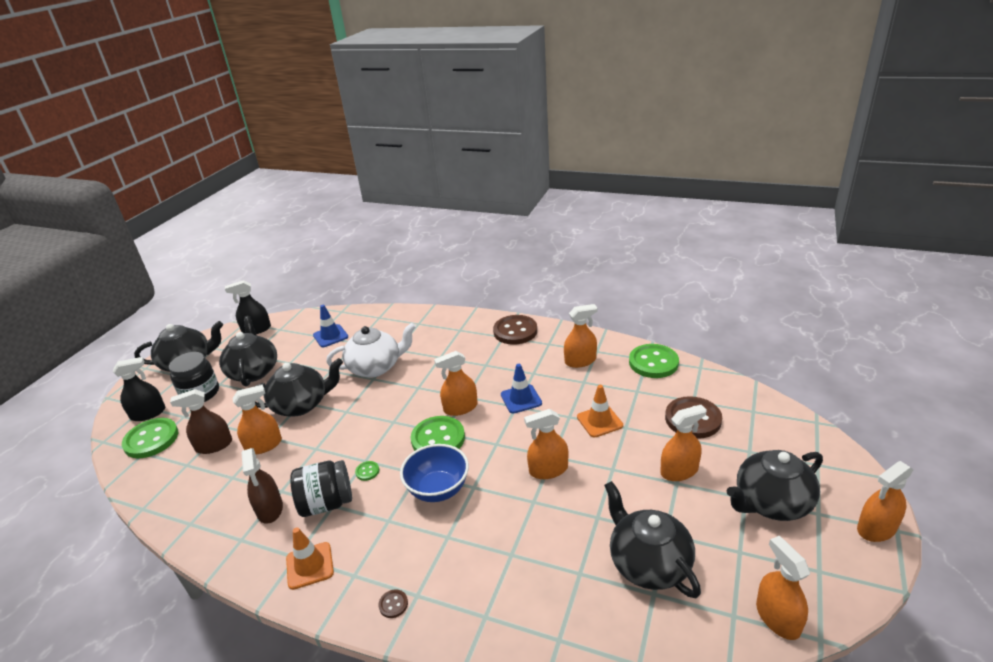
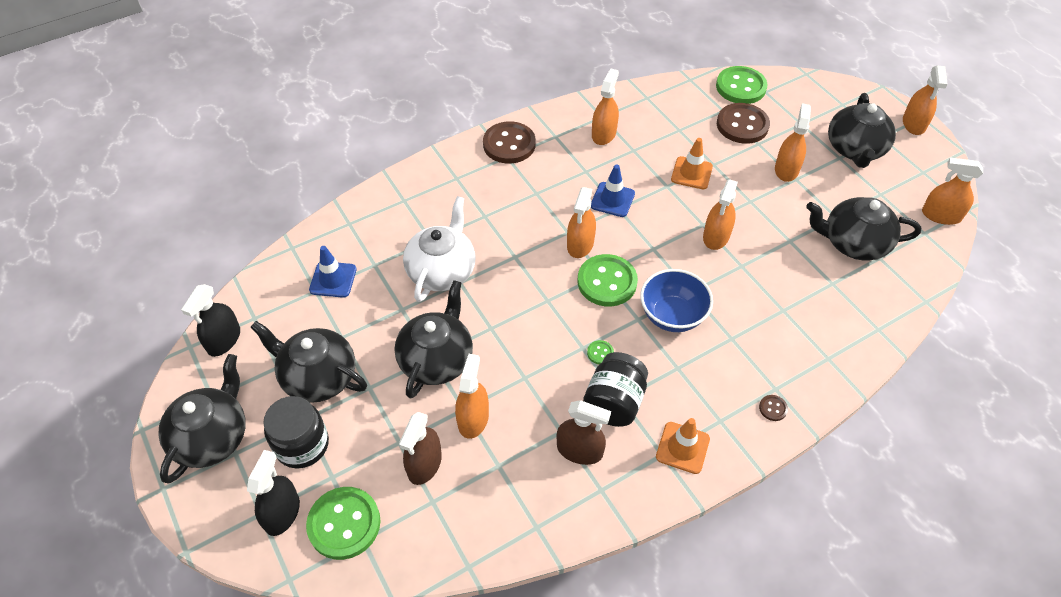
camera: 55 degrees left, 20 degrees up
(653, 363) = (655, 97): green button -> green button (740, 87)

